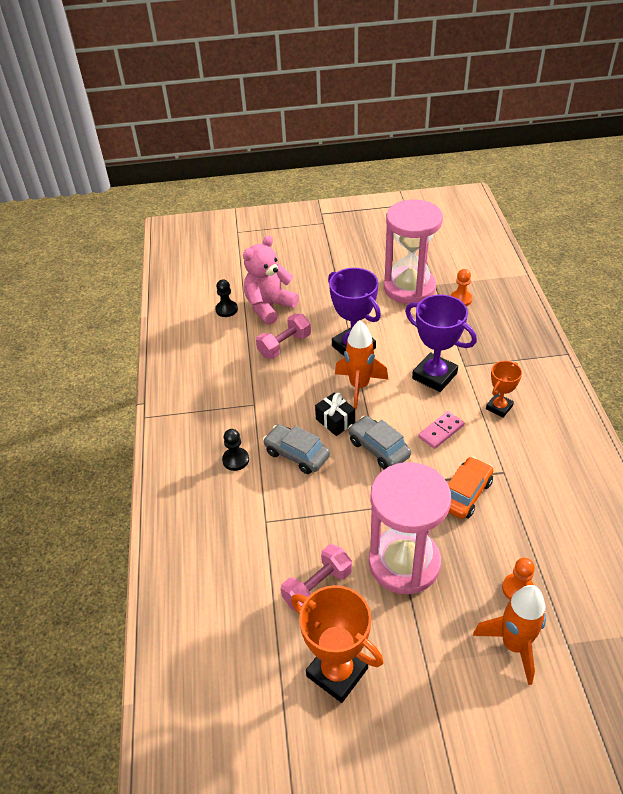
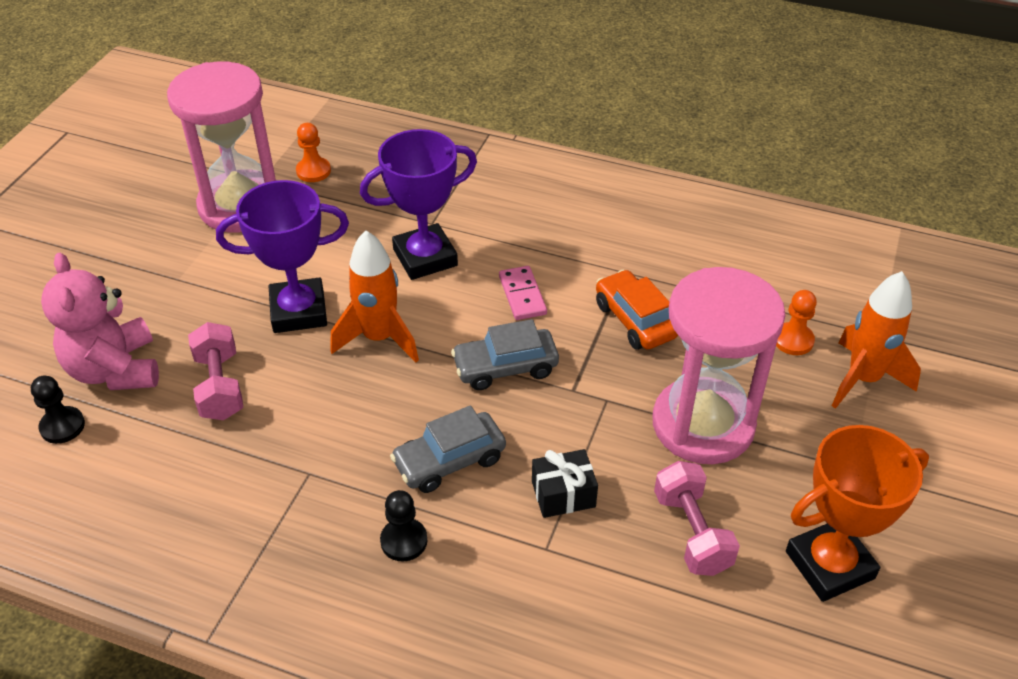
camera: 65 degrees left, 0 degrees up
(335, 421) = (421, 391): black gift -> black gift (563, 494)
(499, 407) = (524, 227): orange trophy -> none

